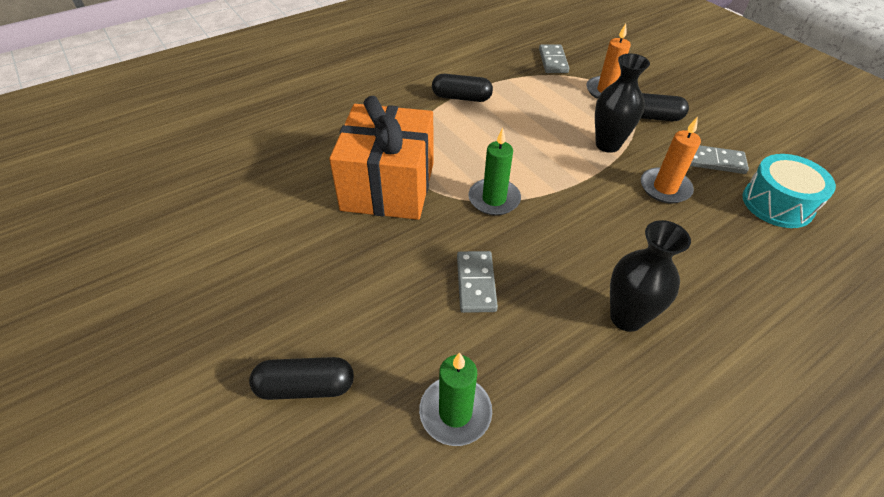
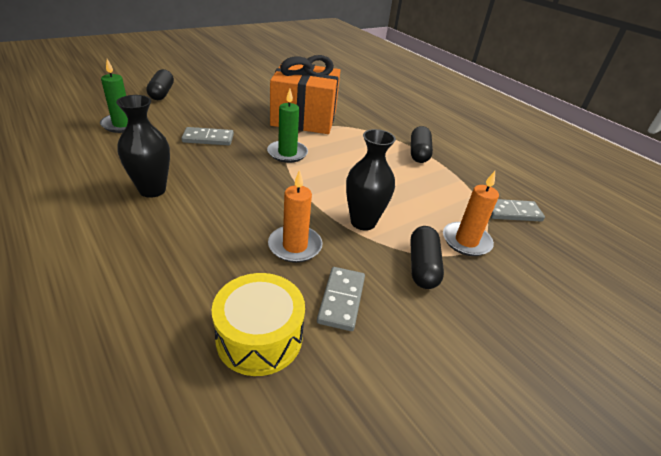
camera: 85 degrees right, 10 degrees down
(777, 204) = (259, 337): turquoise drum -> yellow drum

